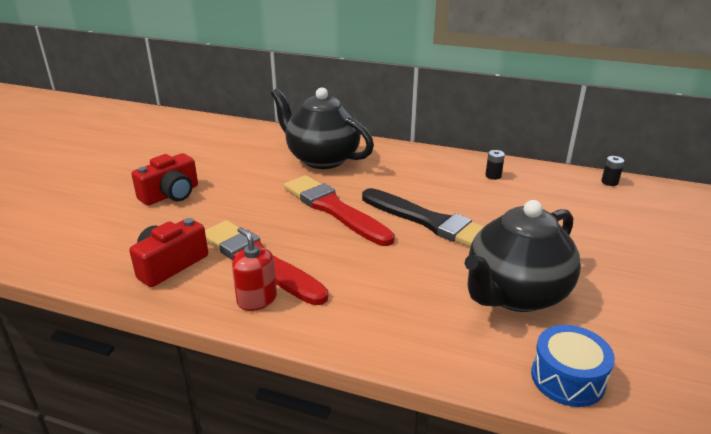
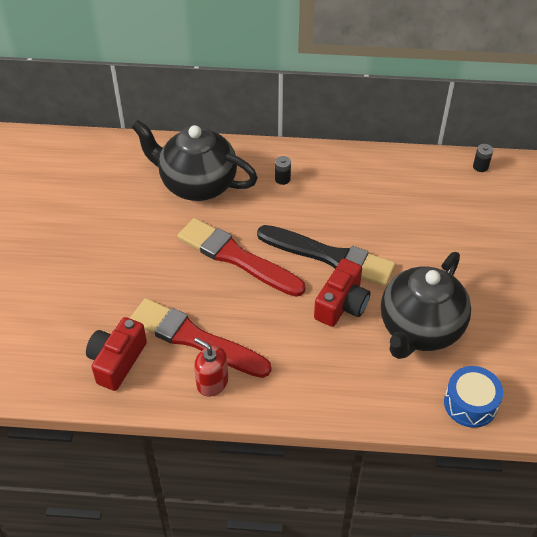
camera: 15 degrees left, 20 degrees up
(171, 194) = (67, 269): red camera -> red camera (341, 304)
(493, 176) = (372, 178): black battery -> black battery (282, 179)

